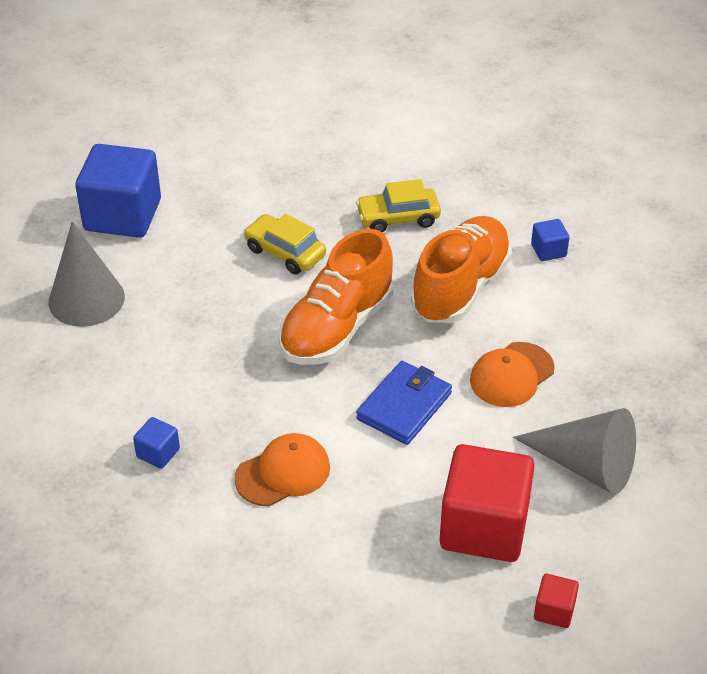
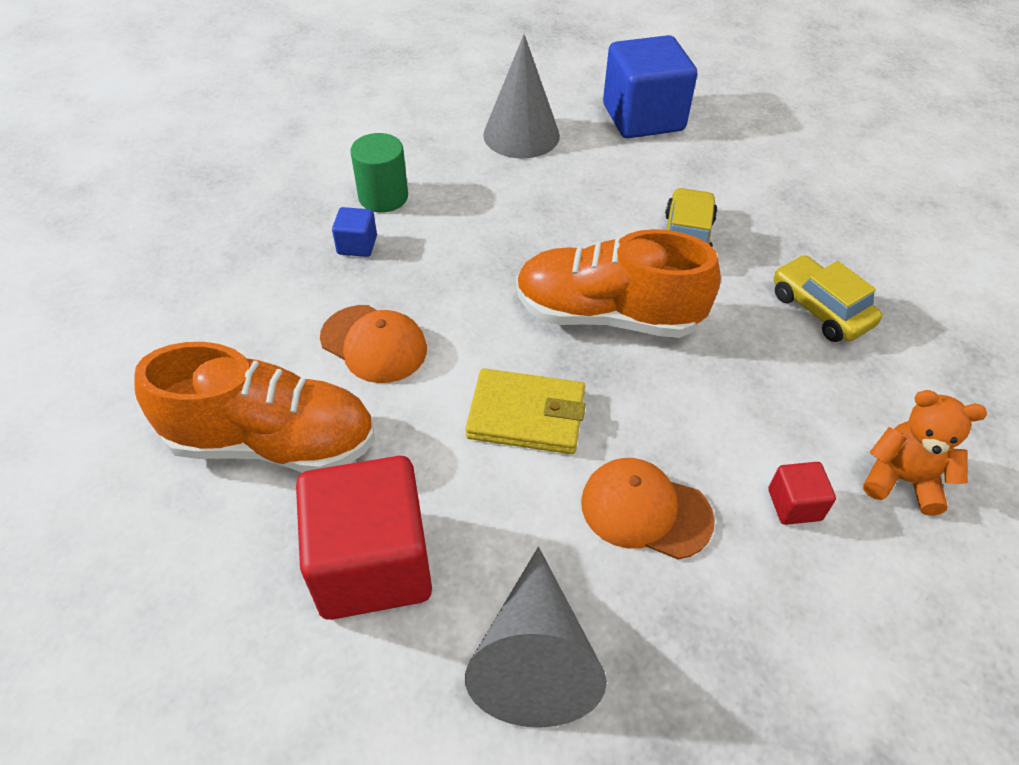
camera: 65 degrees right, 5 degrees up
(105, 418) = (383, 197): none -> green cylinder
(404, 406) = (526, 415): blue wallet -> yellow wallet
(460, 287) = (756, 406): orange shoe -> orange shoe (273, 442)
(548, 250) = (902, 480): blue cube -> orange teddy bear
(554, 611) = (258, 697): red cube -> red cube (794, 504)

